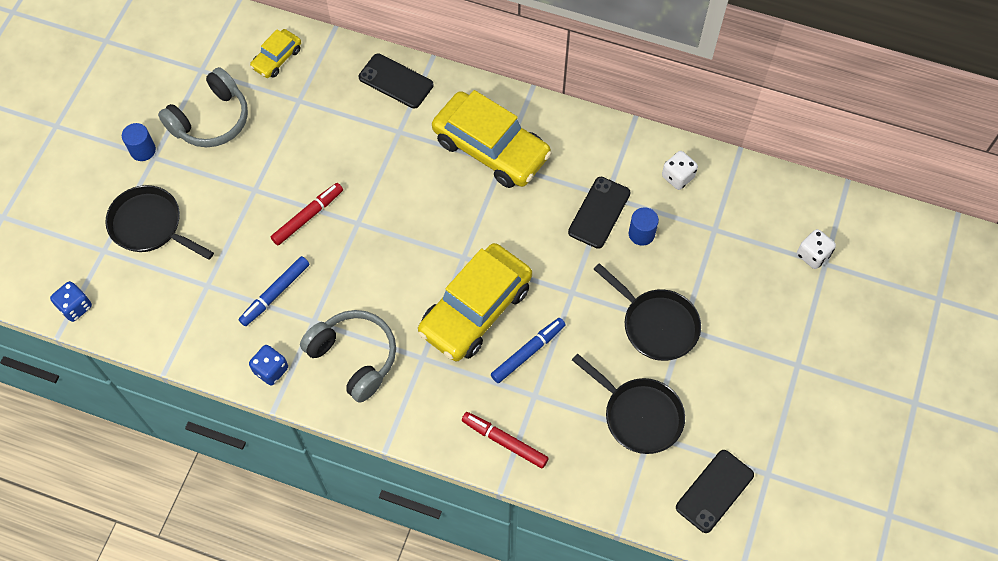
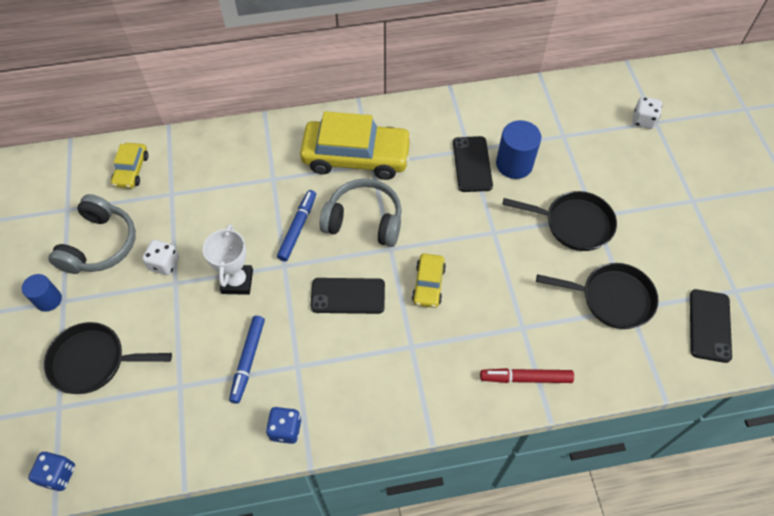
camera: 30 degrees left, 5 degrees down
(308, 216) = (237, 281): red marker -> white trophy
(354, 357) = (353, 377): grey headphones -> grey headphones (364, 220)
(396, 81) = (246, 143): black phone -> black phone (348, 296)
(476, 309) = (428, 284): yellow car -> yellow car, size x0.49
(528, 352) = (493, 296): blue marker -> blue marker (298, 228)
(641, 234) = (514, 164): blue cylinder -> blue cylinder, size x1.59
(677, 177) = (510, 112): white dice -> white dice (164, 264)

